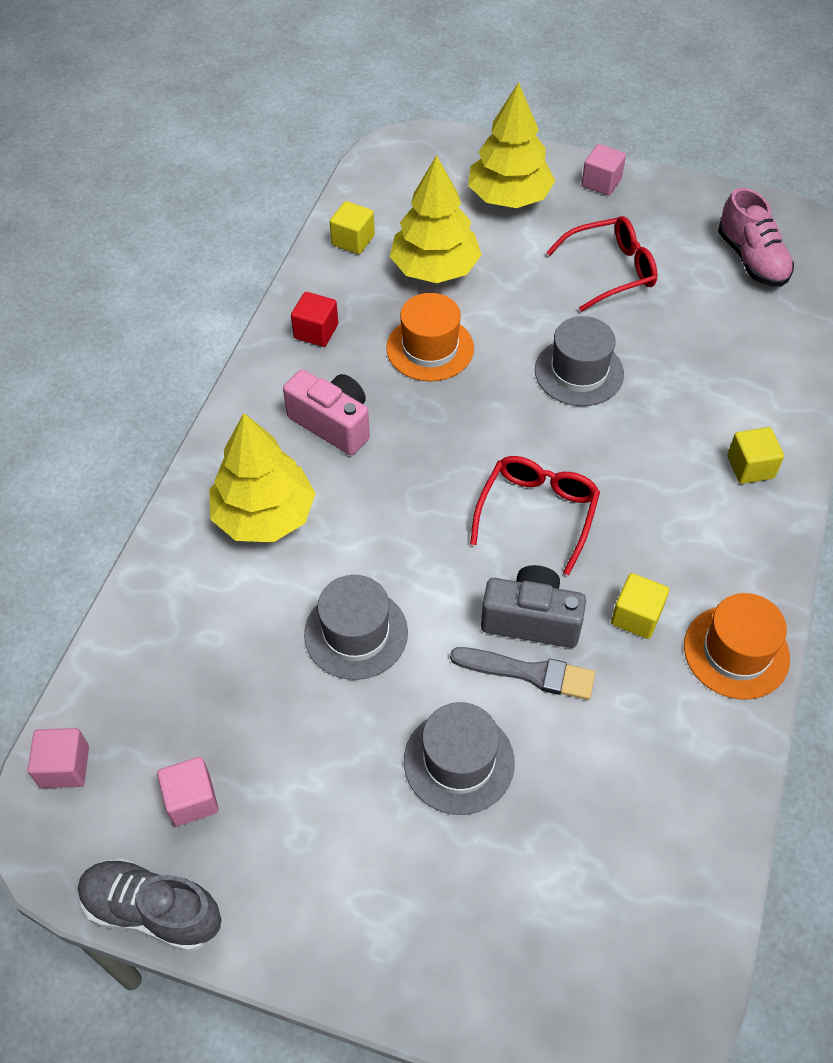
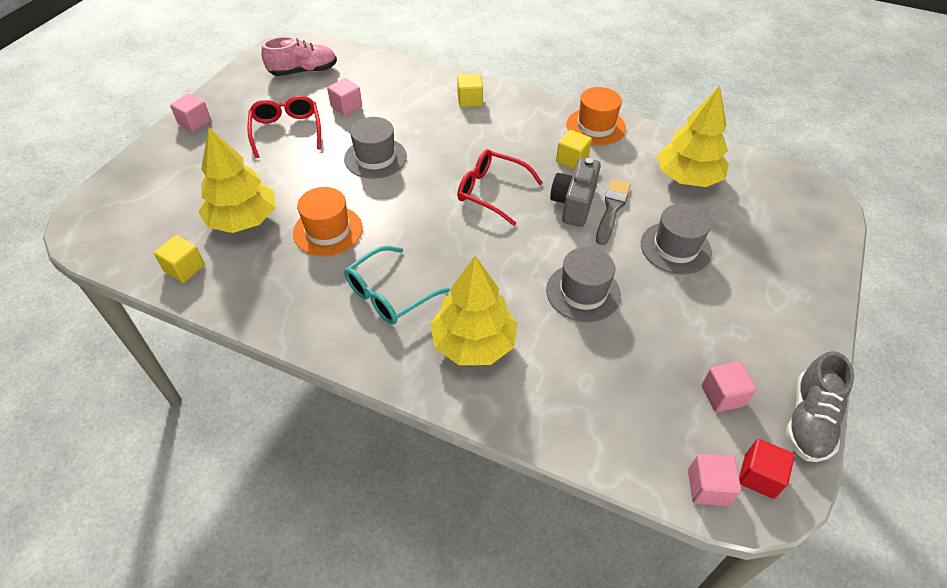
camera: 85 degrees left, 5 degrees down
(316, 331) = (284, 300): red cube -> red cube (759, 476)
(332, 424) = (389, 294): pink camera -> turquoise glasses
(509, 197) = (184, 171): yellow tree -> yellow tree (687, 178)
(683, 322) = (346, 107): none -> pink cube

